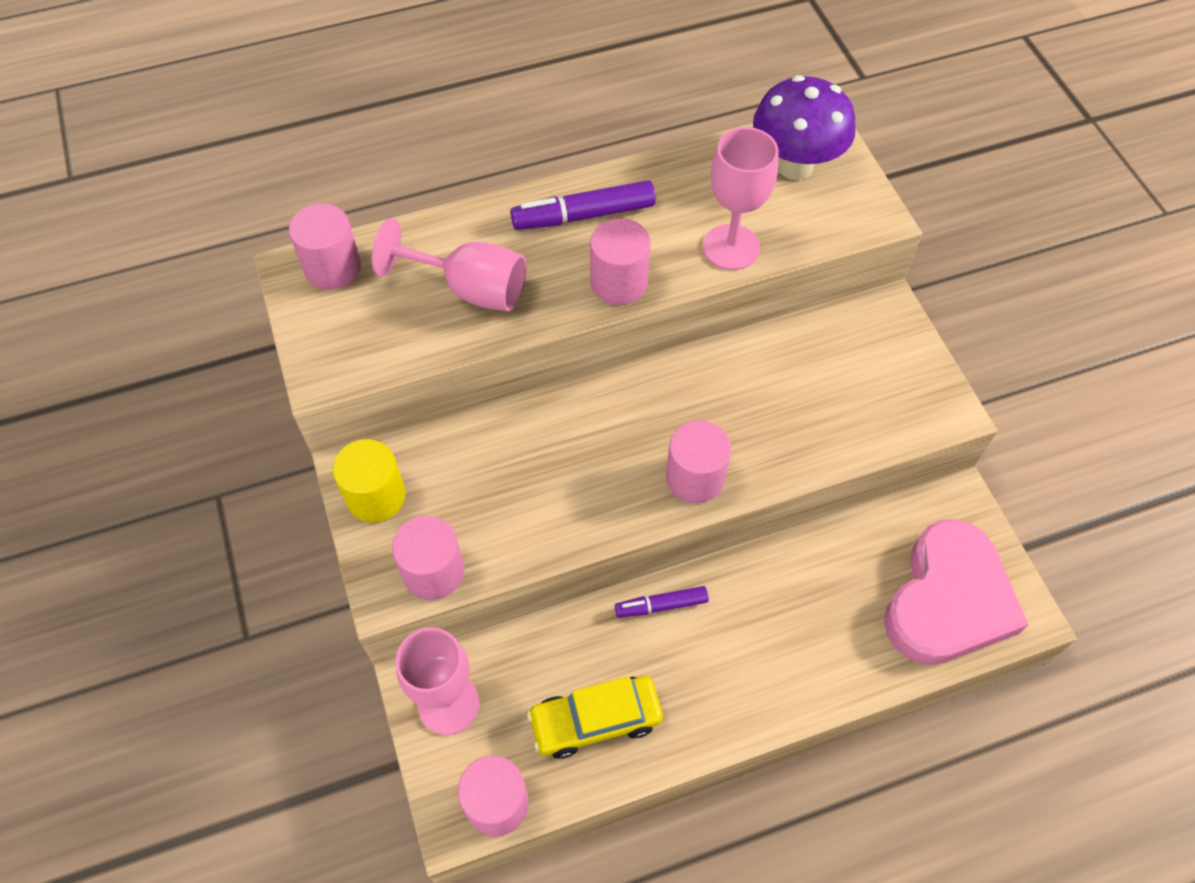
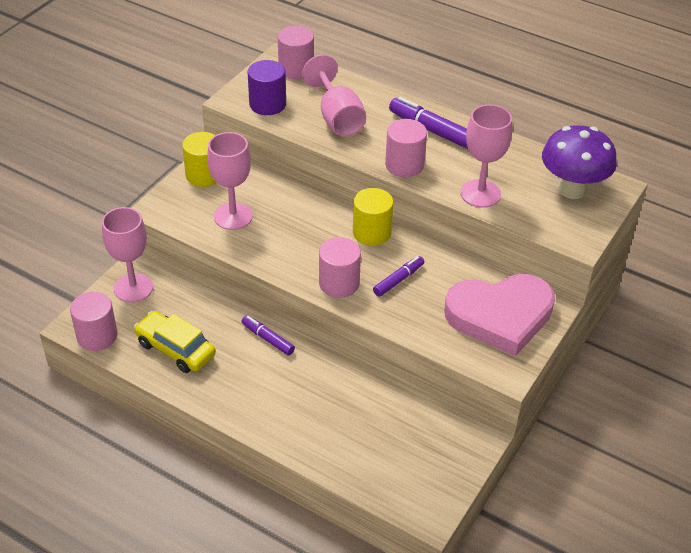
camera: 50 degrees right, 15 degrees down
(371, 343) = (267, 104): none -> purple cylinder
(433, 572) = (183, 218): pink cylinder -> none
(483, 513) = (233, 216): none -> pink goblet
(640, 388) = (372, 232): none -> yellow cylinder
(738, 415) = (398, 280): none -> purple marker
(948, 600) = (401, 468): pink heart -> pink heart (500, 316)

